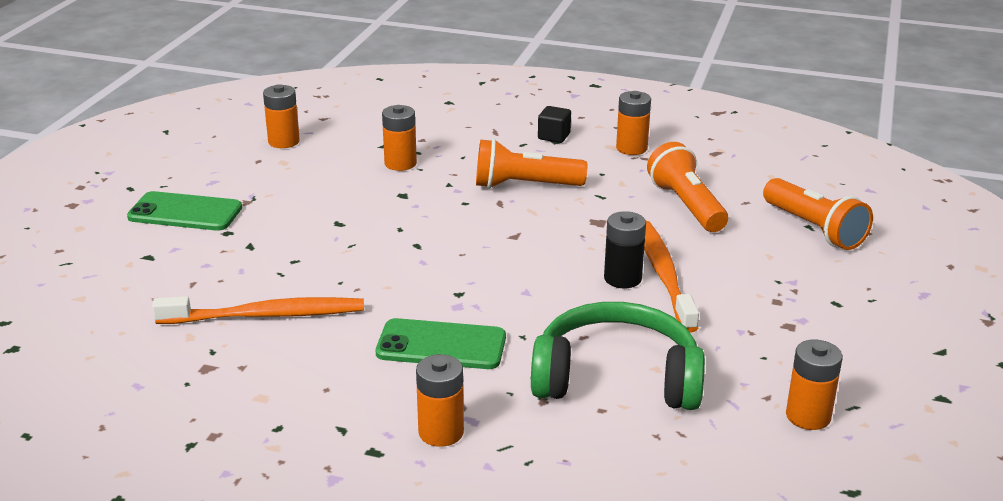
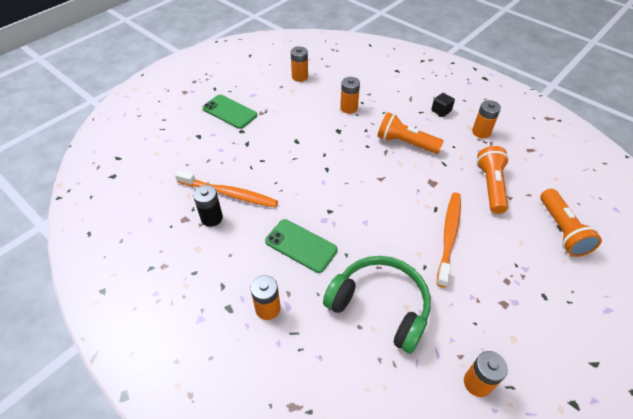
camera: 25 degrees right, 20 degrees up
(622, 278) = (423, 231): black battery -> black battery (212, 218)

